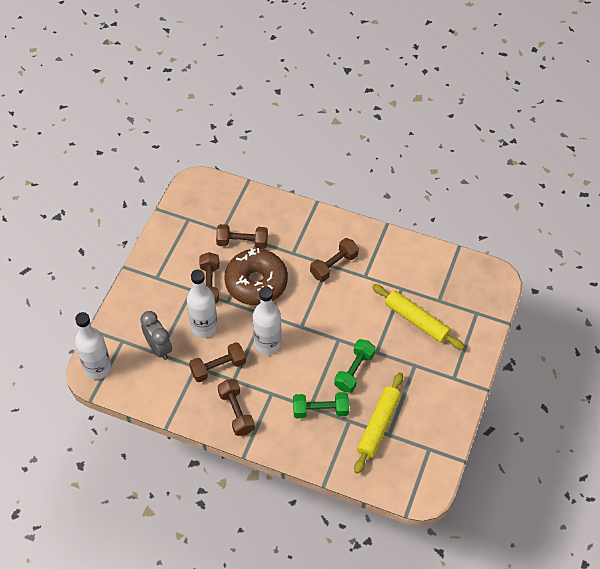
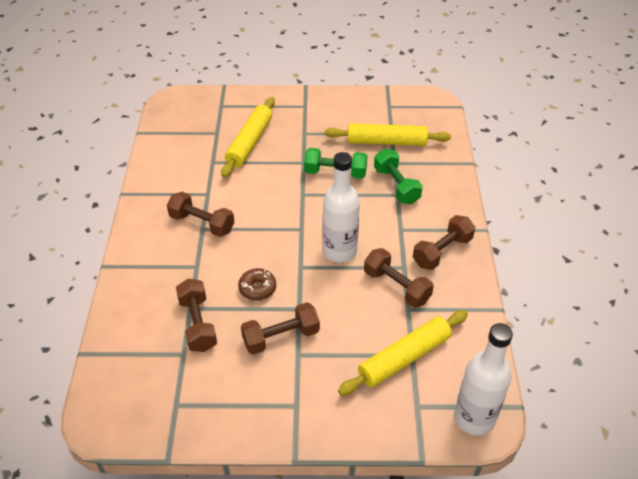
camera: 110 degrees left, 10 degrees down
(159, 348) = (404, 358): grey clock -> yellow rolling pin
(204, 327) = (348, 320): white bottle -> none
(256, 283) = (257, 288): brown donut -> brown donut, size x0.44

